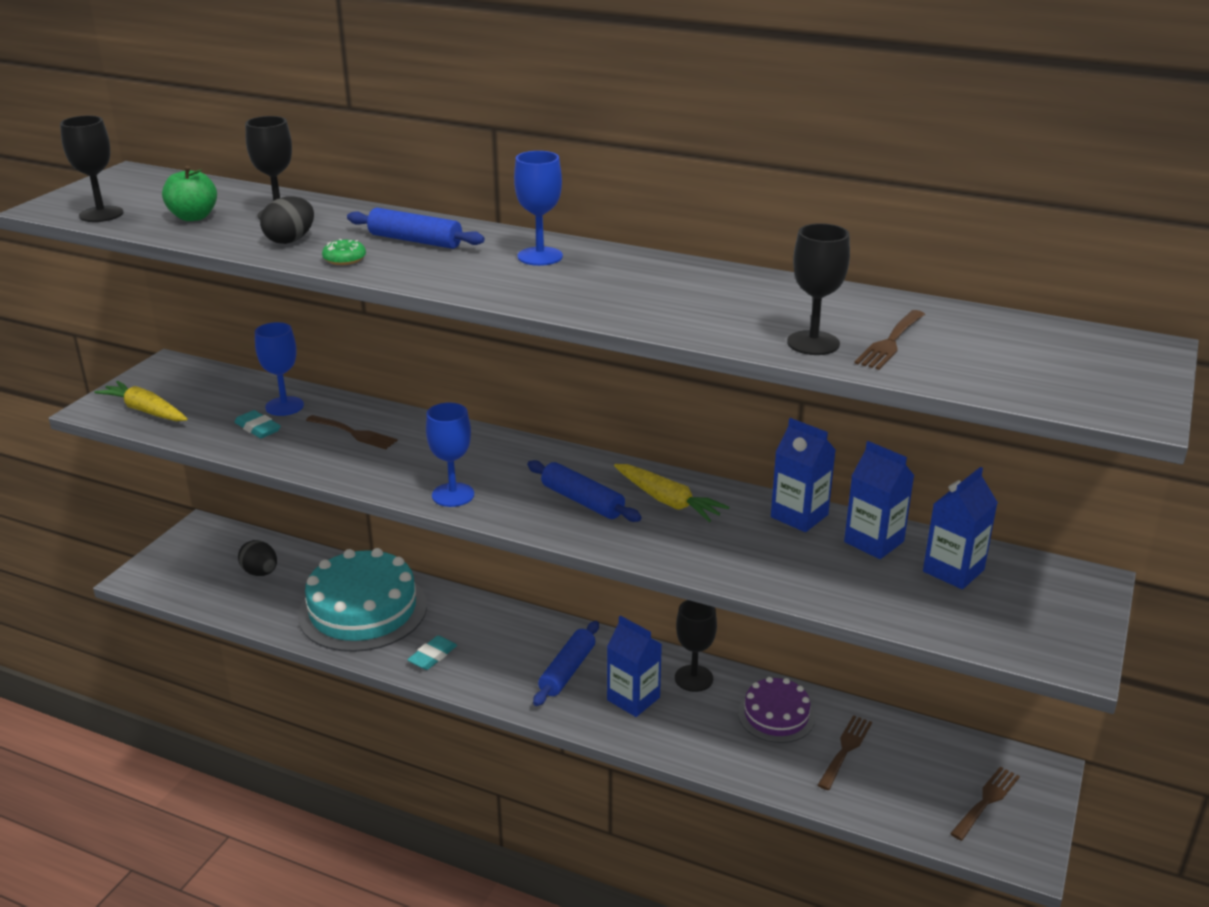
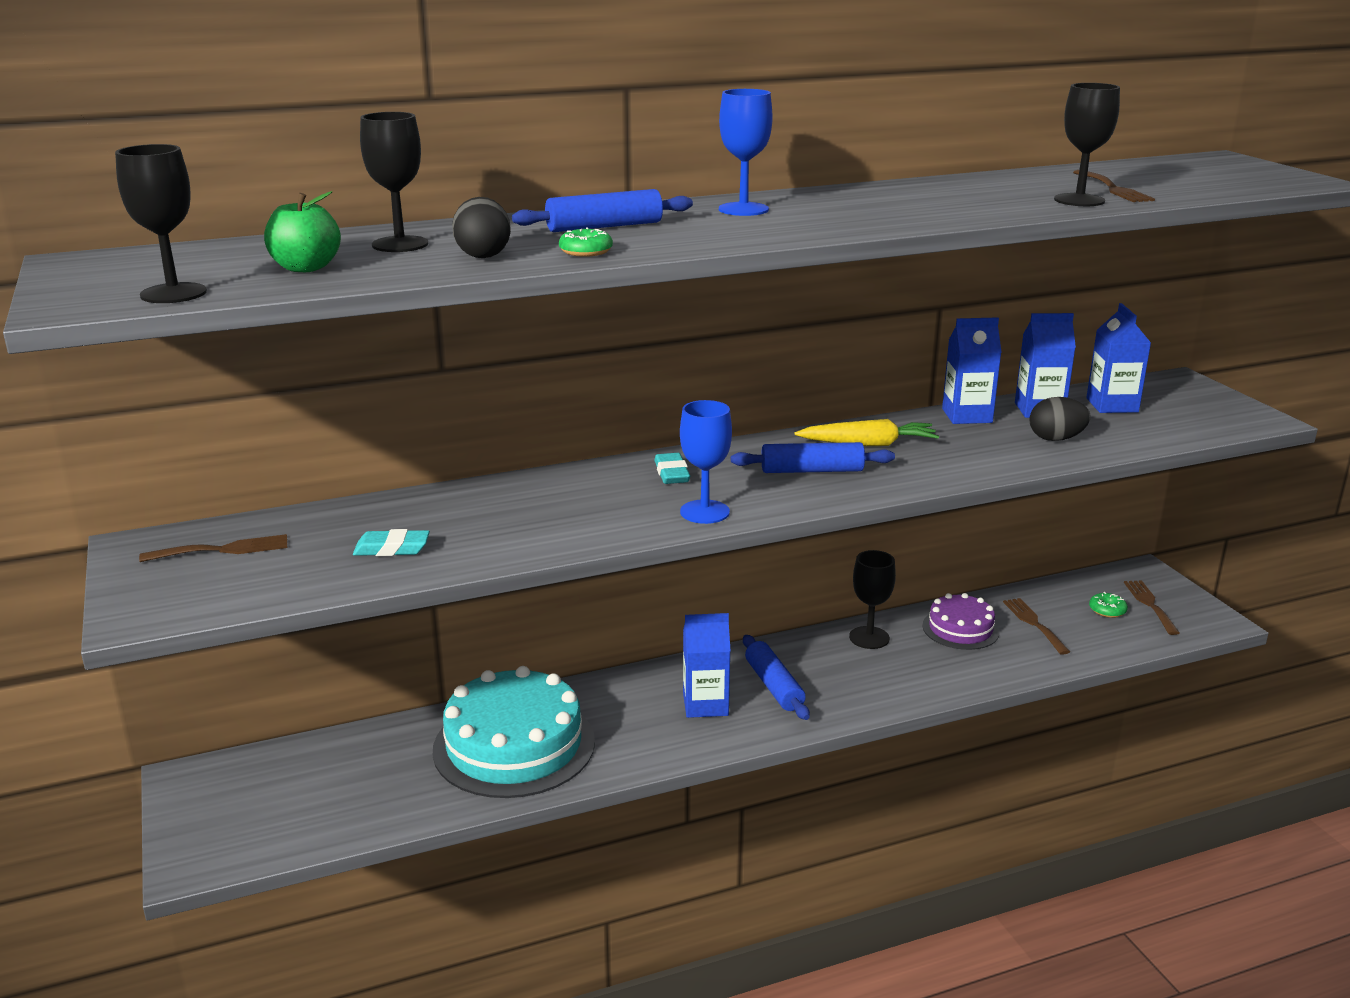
camera: 45 degrees left, 5 degrees down
(145, 411) = (212, 591): yellow carrot -> none
(260, 572) = (341, 776): black egg -> black egg (1056, 439)
(284, 406) = (377, 522): blue goblet -> none
(354, 433) = (505, 511): brown fork -> brown fork (222, 550)
(432, 656) = (647, 741): turquoise eraser -> turquoise eraser (672, 473)
(633, 699) = (855, 675): blue carton -> blue carton (705, 704)
(934, 780) = (1107, 610): none -> green donut

